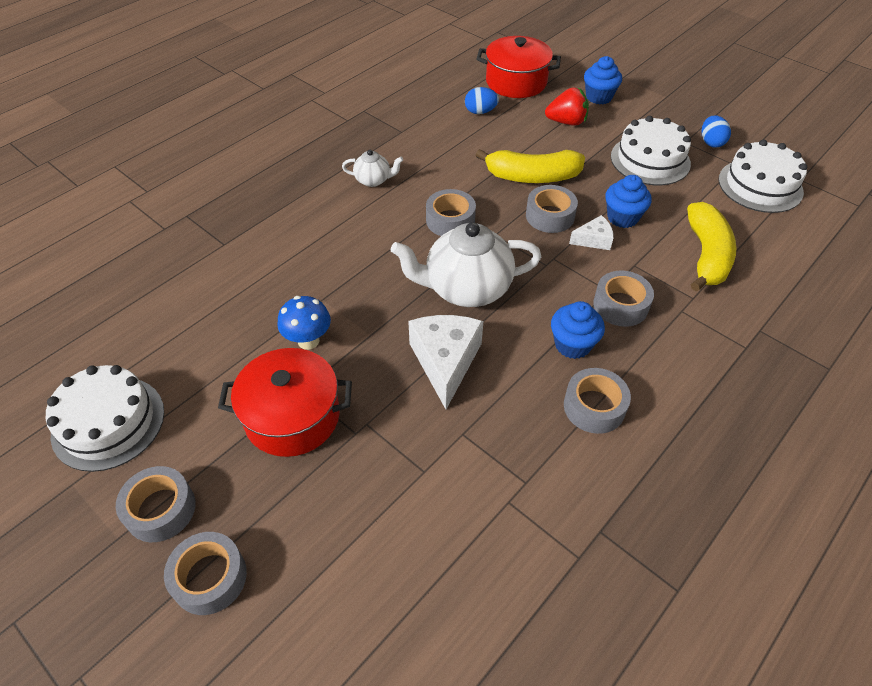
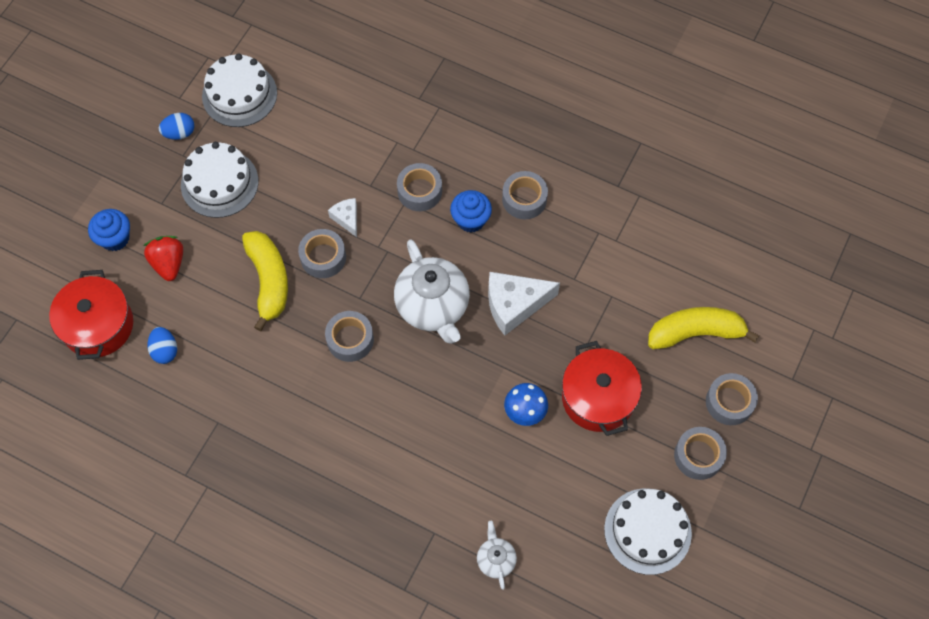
camera: 105 degrees left, 15 degrees up
(373, 180) = (307, 425): white teapot -> white teapot (496, 560)
(622, 217) = (311, 199): blue cupcake -> none
(706, 255) = (344, 134): yellow banana -> yellow banana (695, 333)

